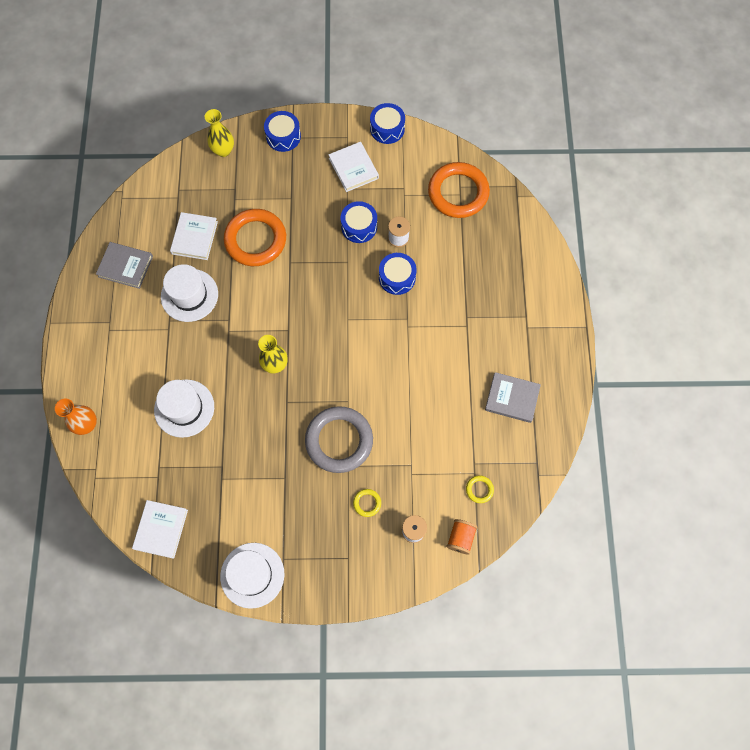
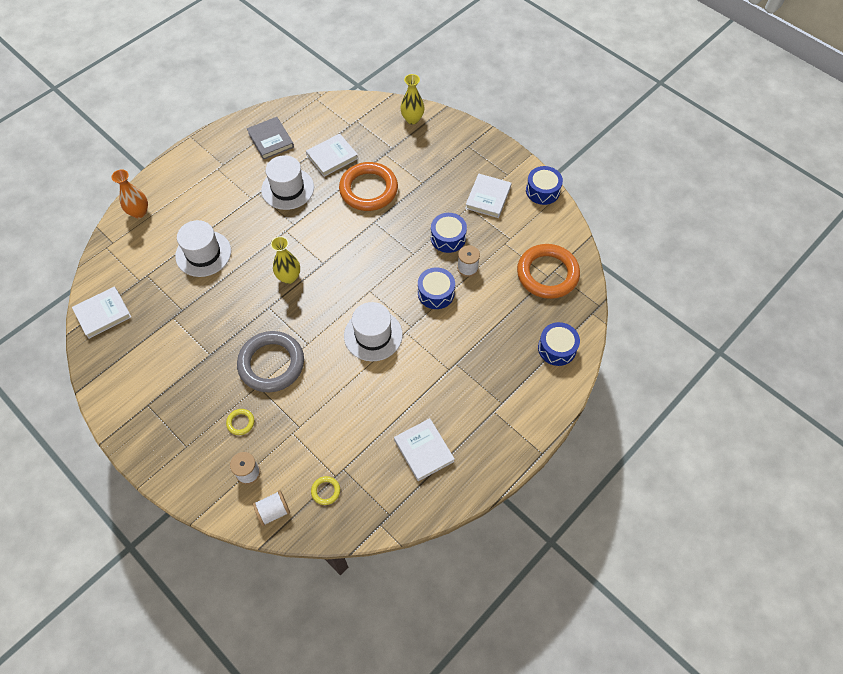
camera: 45 degrees right, 10 degrees down
(252, 575) = (118, 396): white hat -> white hat (373, 335)
(283, 136) = (462, 140): blue drum -> blue drum (557, 348)
(460, 538) = (273, 511): orange spool -> white spool
(512, 398) = (424, 450): grey book -> white book

